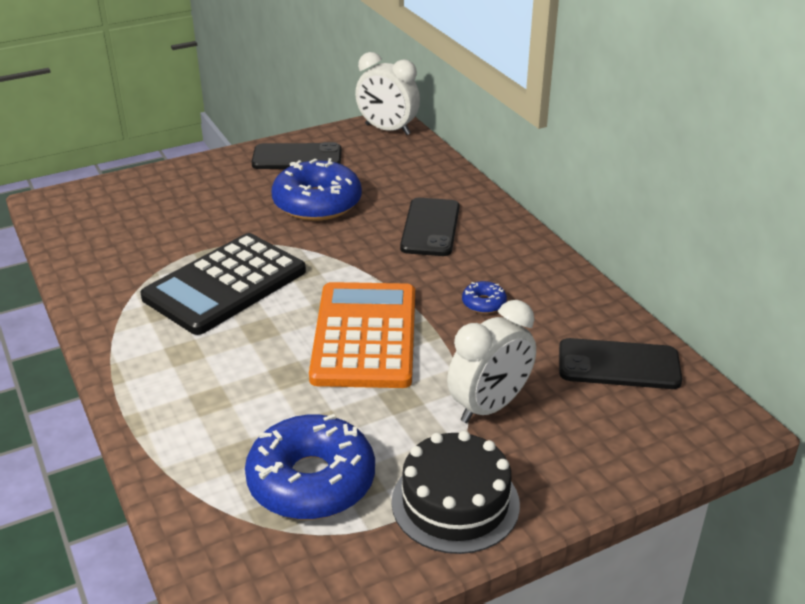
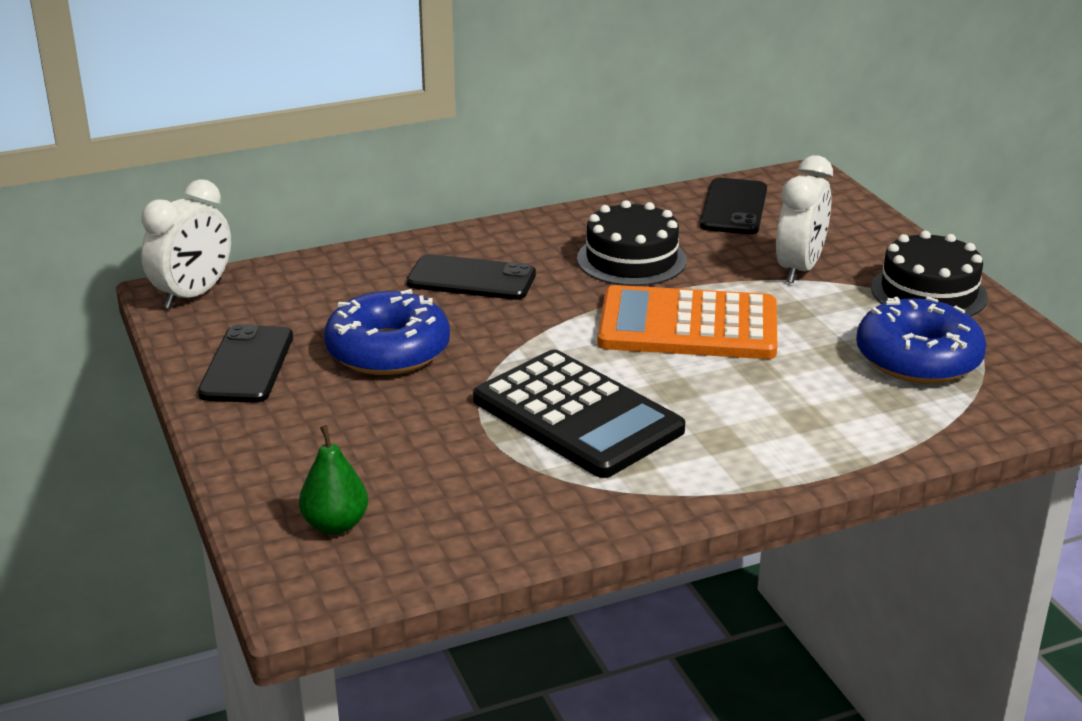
camera: 85 degrees left, 5 degrees down
(112, 205) = (335, 525): none -> green pear
(484, 303) = (631, 259): blue donut -> black cake
(489, 407) = (799, 269): white clock -> white clock turned 60 degrees clockwise

